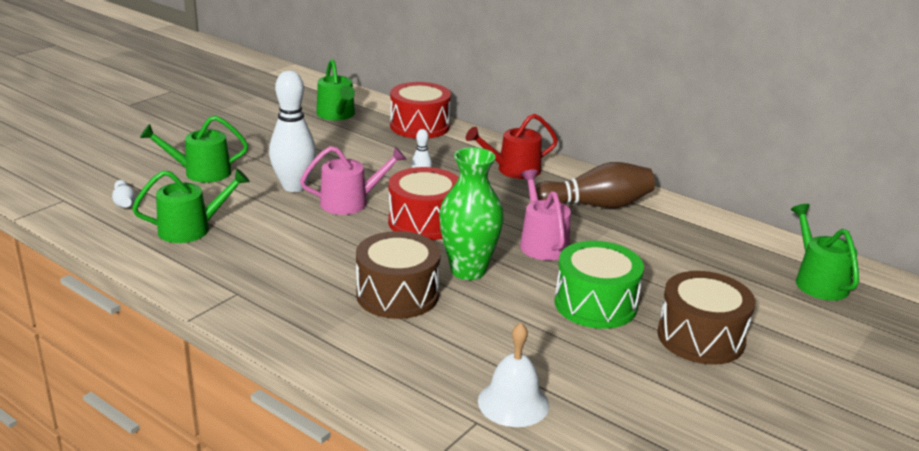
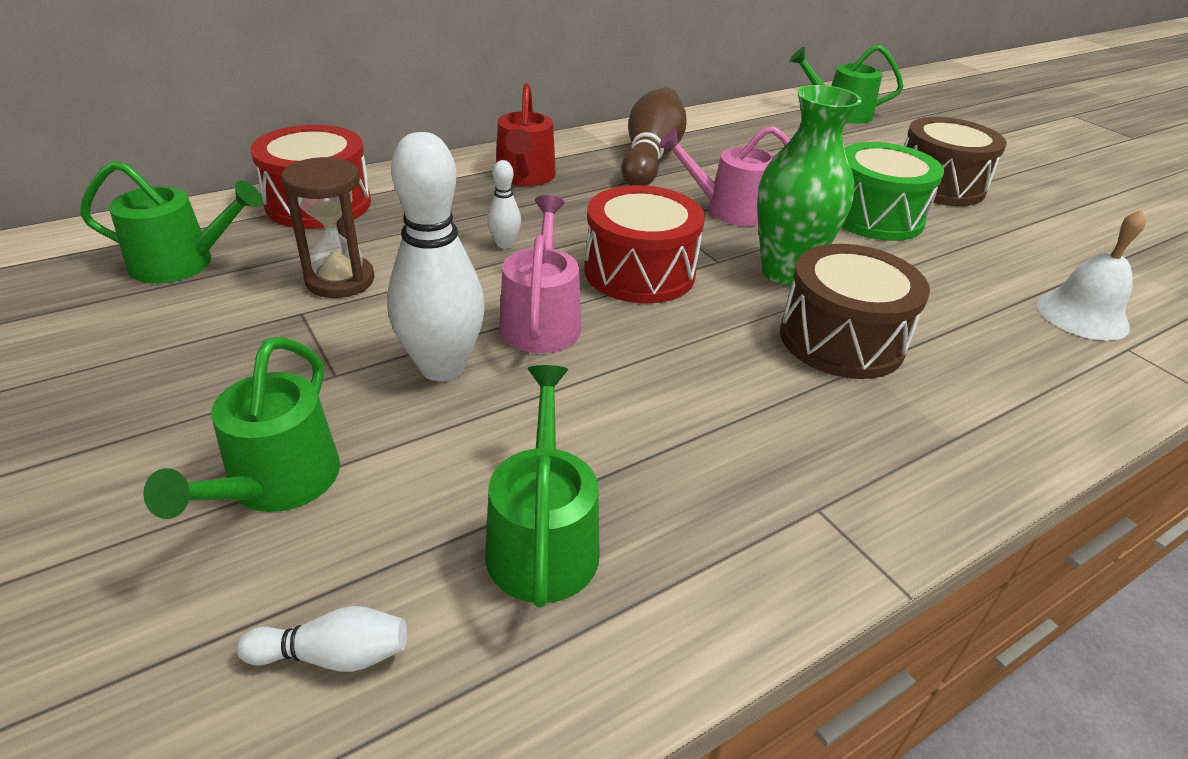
camera: 70 degrees left, 10 degrees up
(349, 149) = (340, 280): none -> brown hourglass

